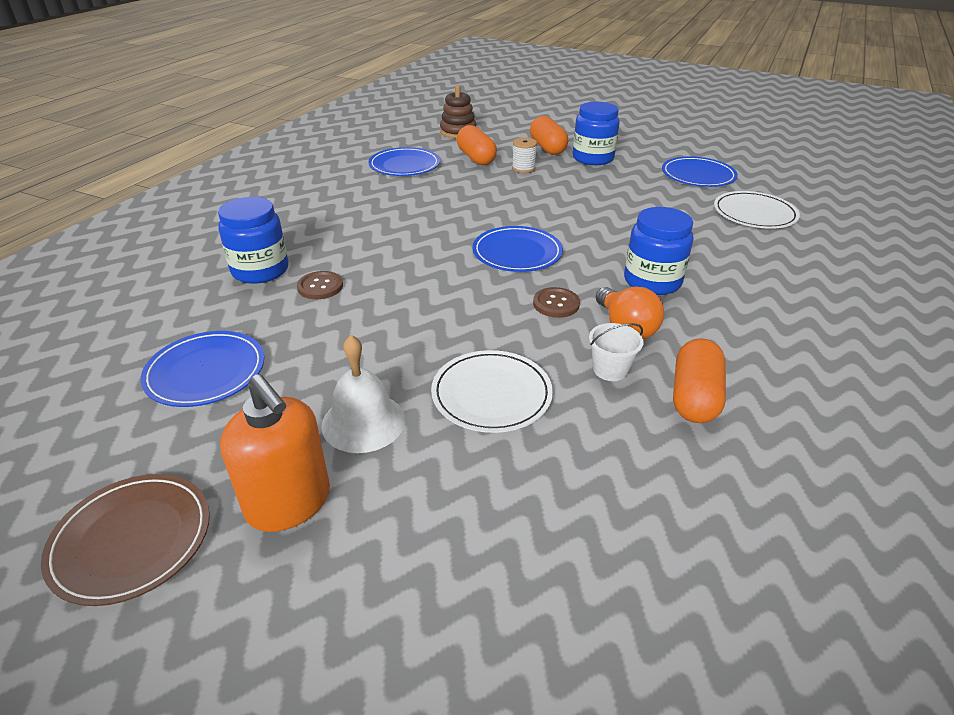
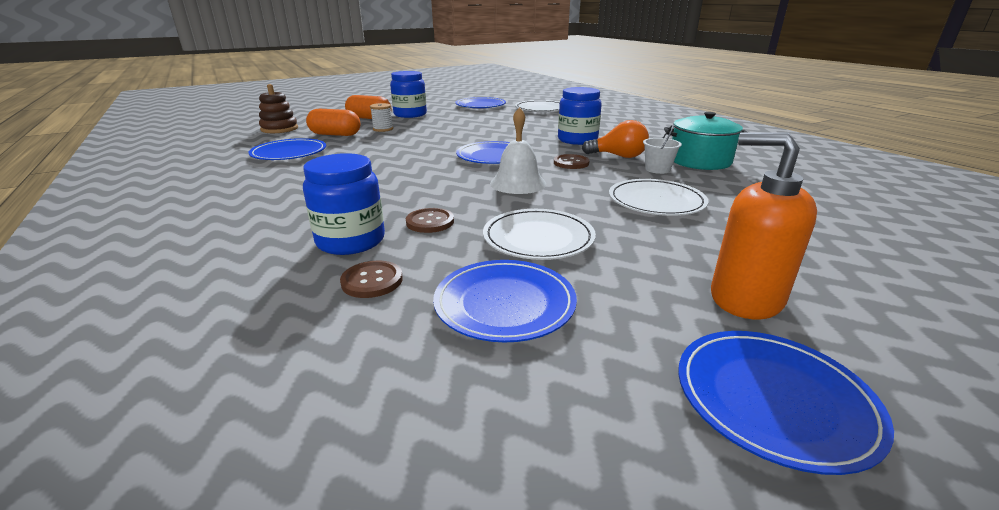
camera: 55 degrees left, 10 degrees down
(131, 540) = (773, 399): brown plate -> blue plate
(206, 305) = (372, 281): none -> brown button
(289, 502) = (745, 298): orange soap dispenser -> orange soap dispenser turned 135 degrees counterclockwise
(330, 349) = (538, 238): none -> white plate
(363, 422) = (655, 247): white bell -> white bell (518, 183)
(694, 397) = (699, 161): orange capsule -> turquoise pot

